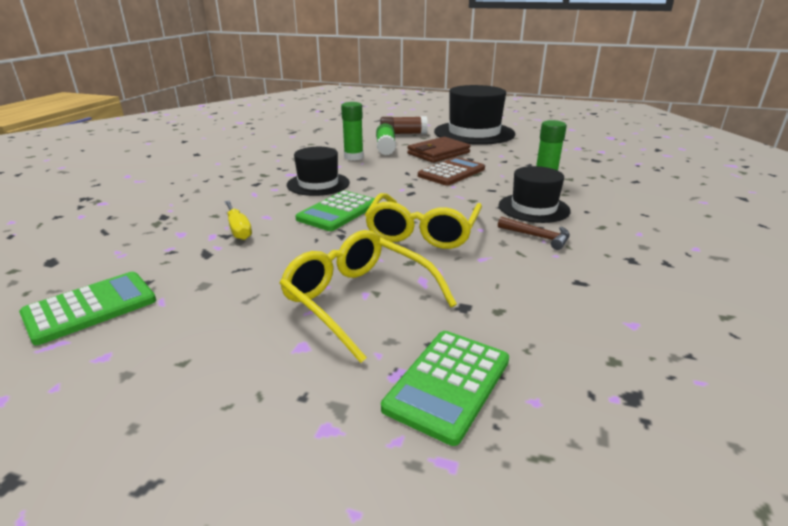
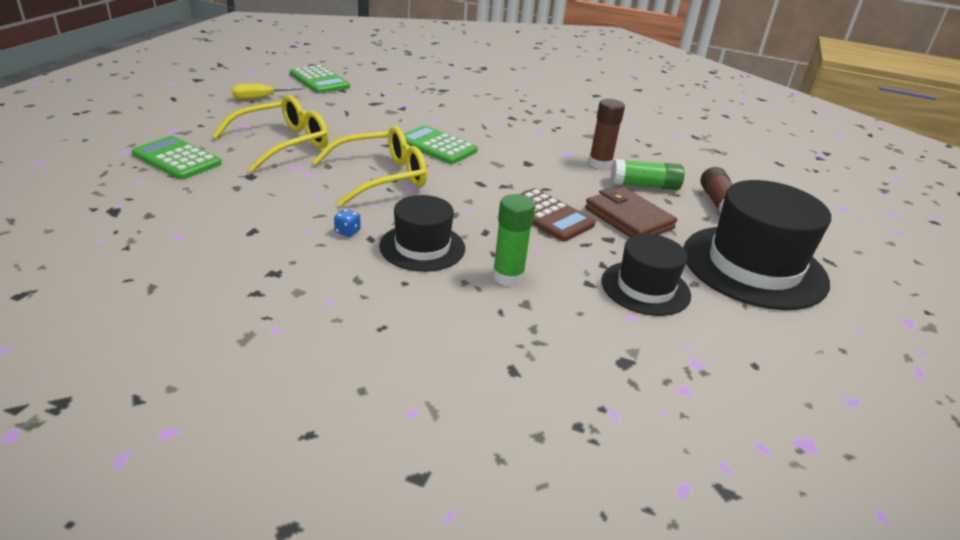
camera: 90 degrees right, 5 degrees up
(238, 229) = (411, 111): yellow screwdriver -> yellow screwdriver (260, 98)
(318, 184) = (509, 142): black hat -> black hat (645, 288)
(353, 157) = (600, 164): green glue stick -> brown glue stick
(422, 232) = (381, 177): yellow glasses -> yellow glasses turned 135 degrees clockwise
(537, 237) = (347, 231): brown hammer -> blue dice

